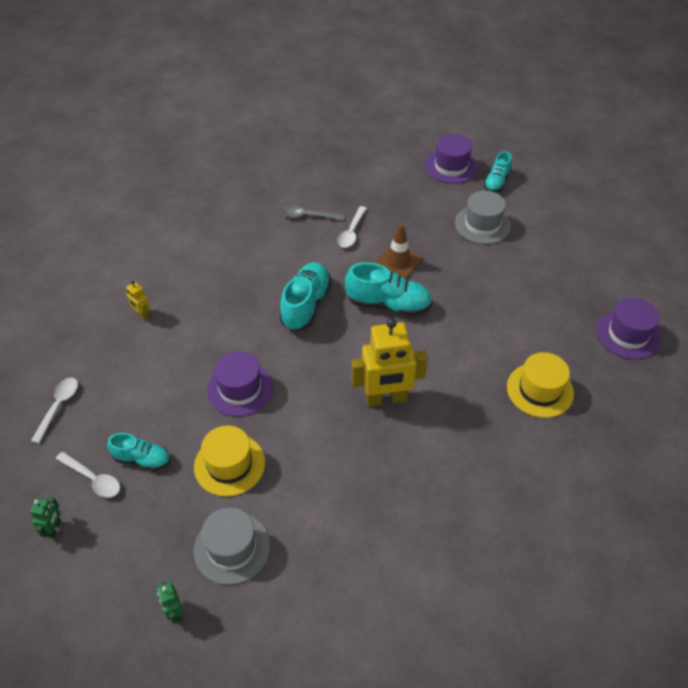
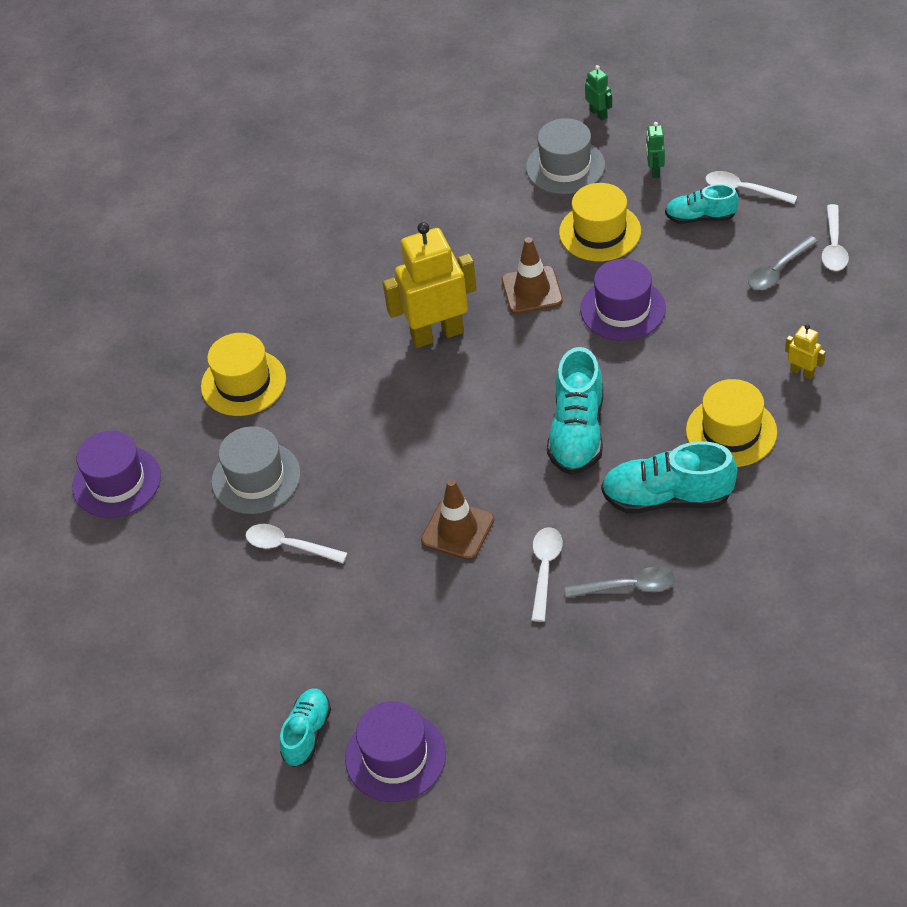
camera: 175 degrees right, 0 degrees up
(54, 528) = (755, 145): green robot -> green robot (654, 170)
(111, 395) = (778, 270): none -> grey spoon
(208, 286) = (731, 431): none -> yellow hat
(303, 420) = (532, 290): none -> brown traffic cone
(388, 304) = (459, 457): turquoise shoe -> turquoise shoe (667, 497)
(482, 224) = (329, 631): grey hat -> grey hat (256, 478)
(505, 272) = (289, 546): none -> white spoon

